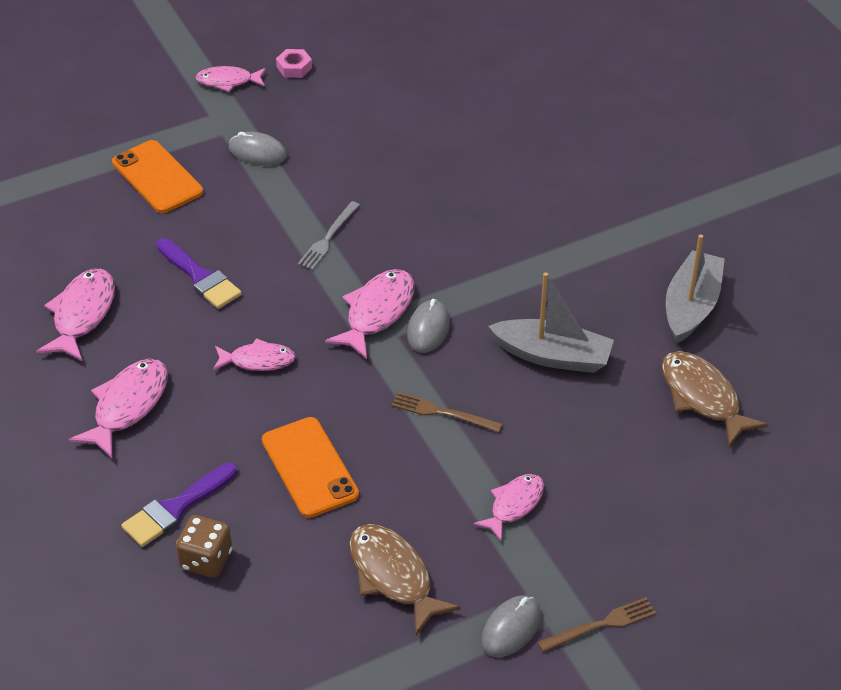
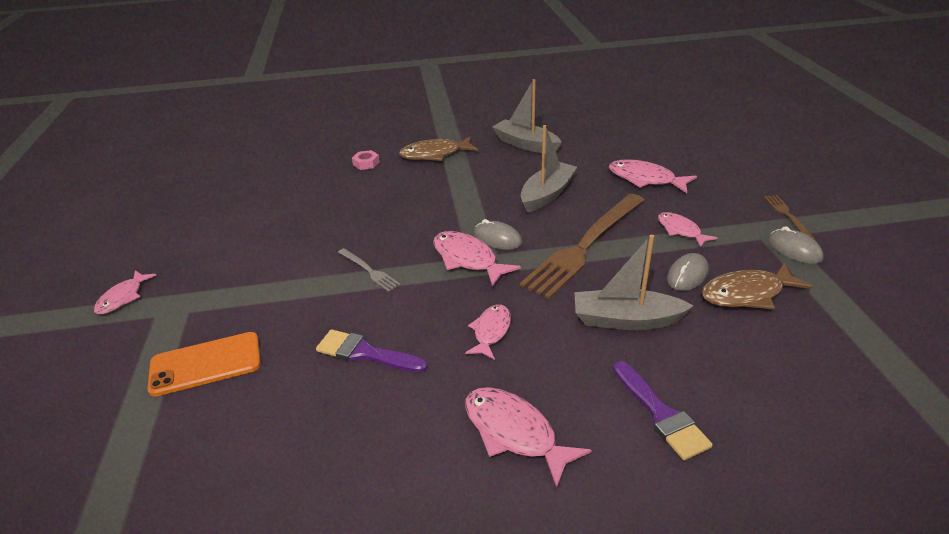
camera: 70 degrees left, 10 degrees down
(82, 314) = (363, 454): pink fish -> pink fish (645, 179)
(200, 277) = (365, 353): purple brush -> purple brush turned 135 degrees counterclockwise
(206, 560) = (728, 401): brown dice -> none
(258, 152) = (233, 293): grey mouse -> grey mouse (687, 275)
(294, 67) = (149, 258): pink nut -> pink nut (366, 163)
(309, 467) = (626, 320): orange phone -> grey boat
(442, 412) = (585, 246): brown fork -> brown fork, size x2.28
(703, 397) = (602, 153): brown fish -> brown fish (435, 154)

